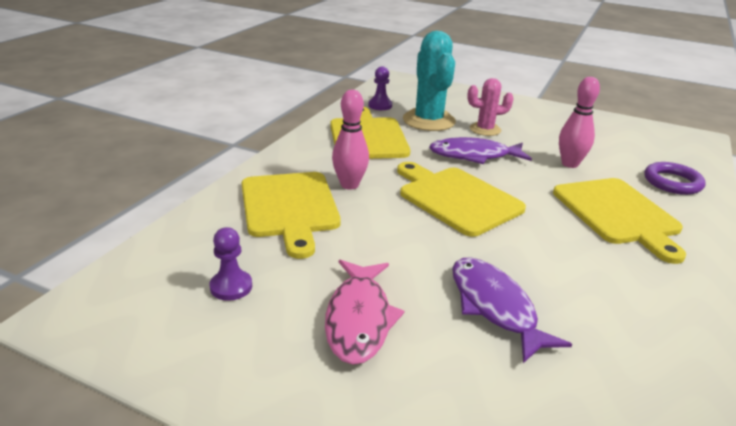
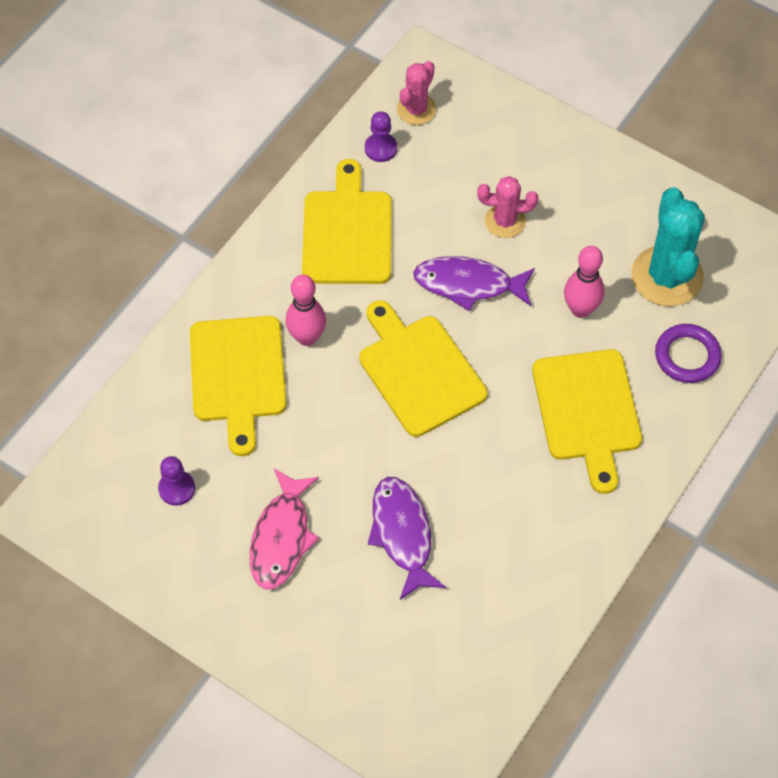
camera: 10 degrees right, 30 degrees up
(399, 92) = (416, 109): none -> pink cactus
(429, 121) = (436, 194): turquoise cactus -> turquoise cactus (667, 276)

